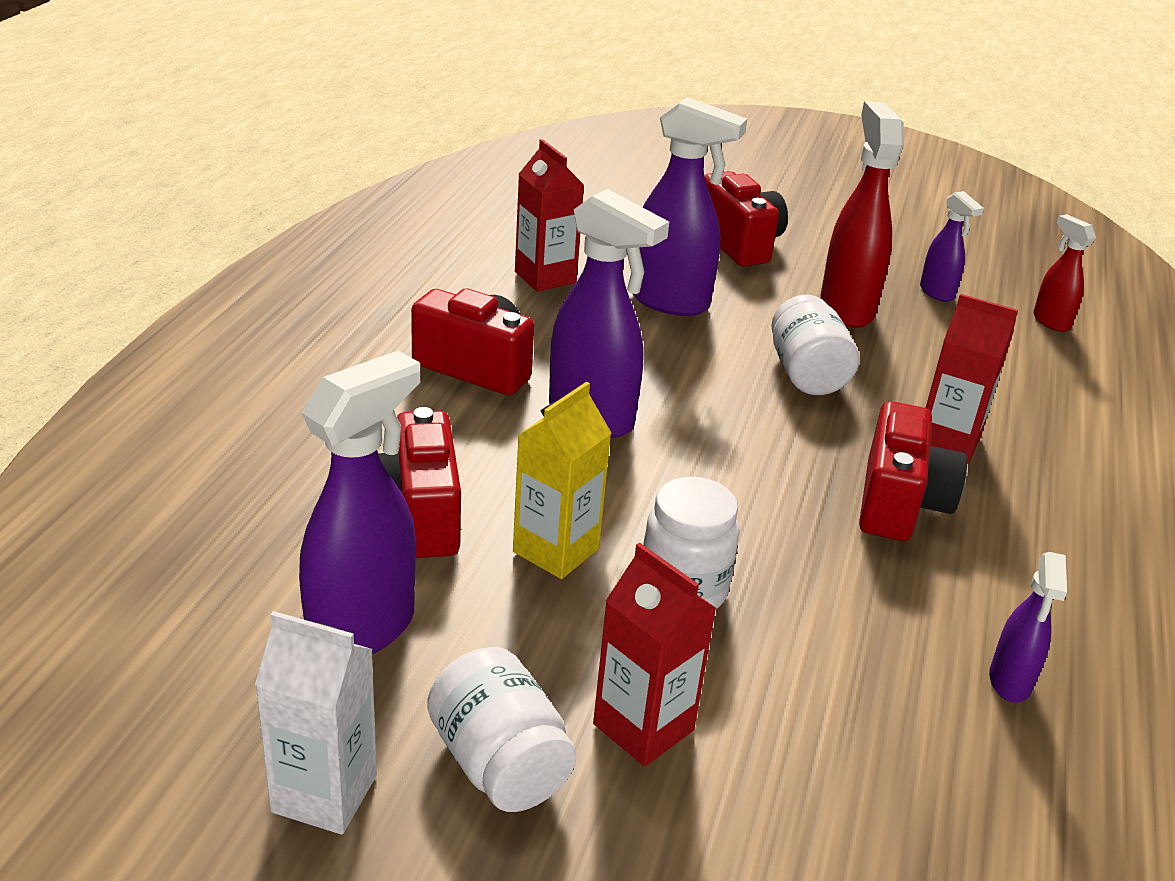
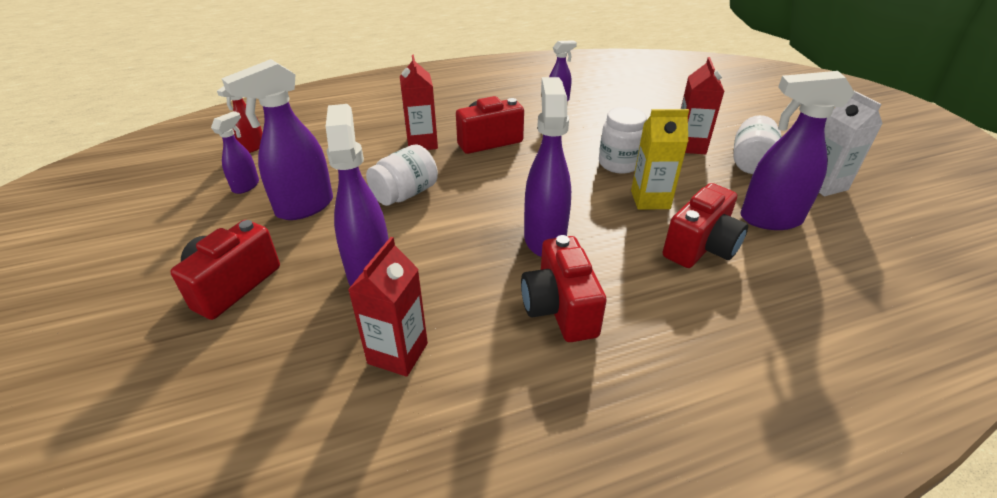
camera: 125 degrees left, 5 degrees up
(846, 308) = (304, 207): red spray bottle -> purple spray bottle

